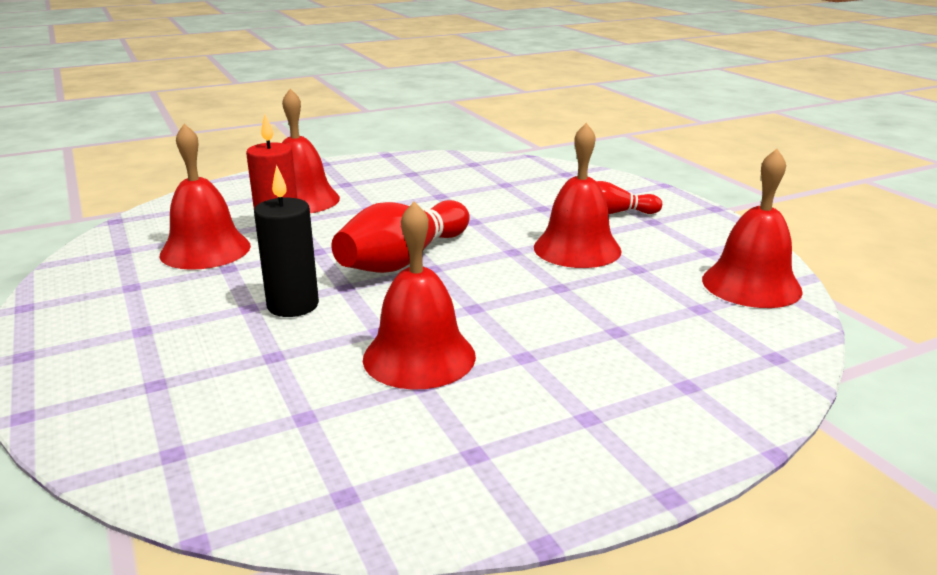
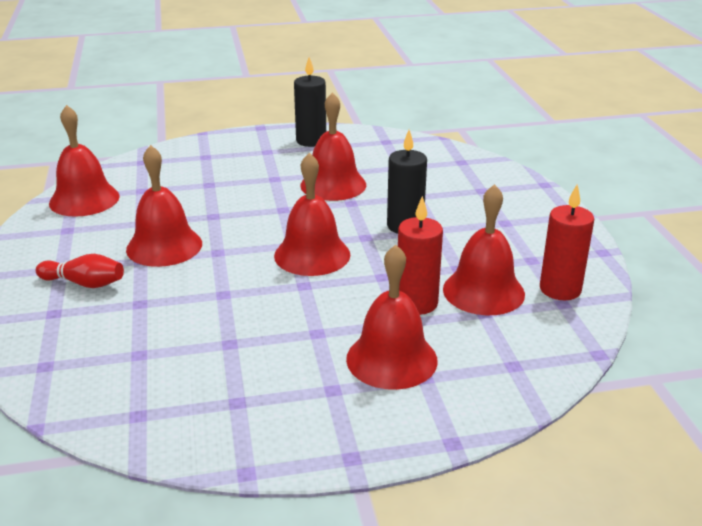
camera: 165 degrees left, 5 degrees up
(116, 261) = (560, 289): none -> red candle
(403, 260) = (312, 255): red bowling pin -> red bell
(518, 464) = (311, 141): none -> black candle

